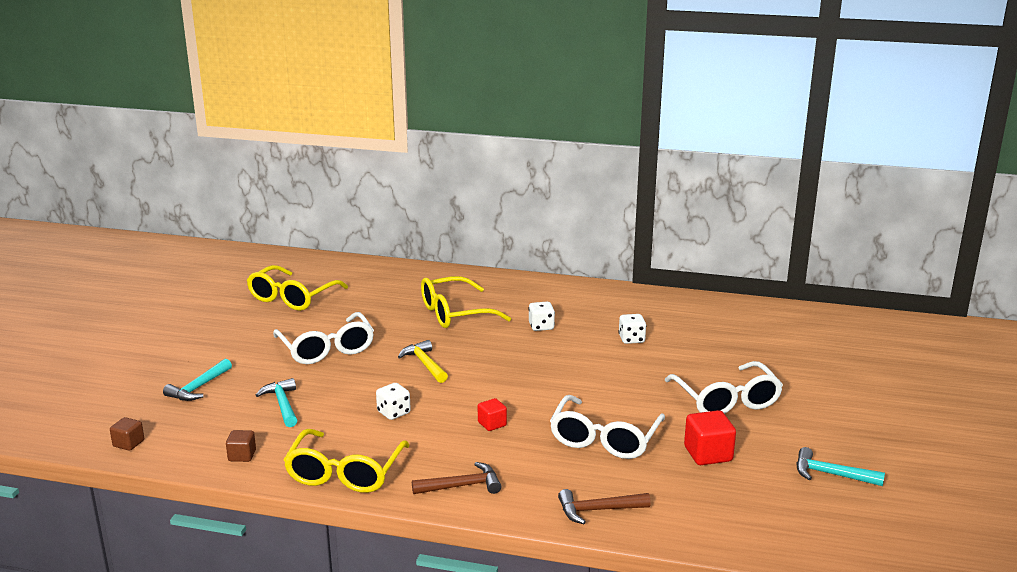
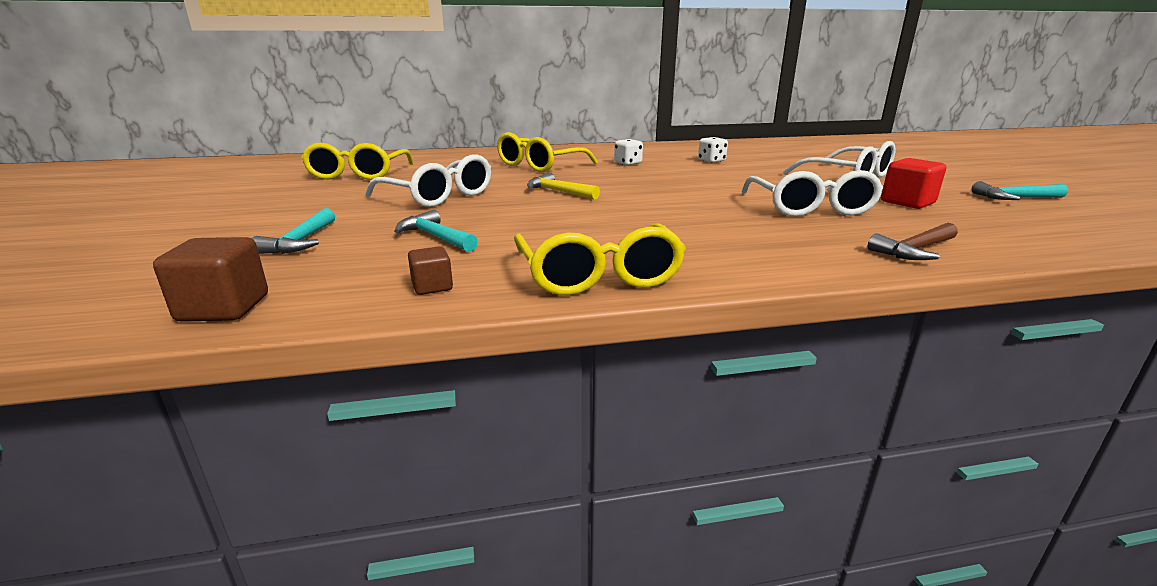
camera: 25 degrees left, 0 degrees up
(128, 443) = (224, 308): brown cube -> brown cube, size x1.67
(393, 413) = (579, 223): white dice -> none
(462, 486) = (751, 260): brown hammer -> none
(492, 424) = (693, 215): red cube -> none

